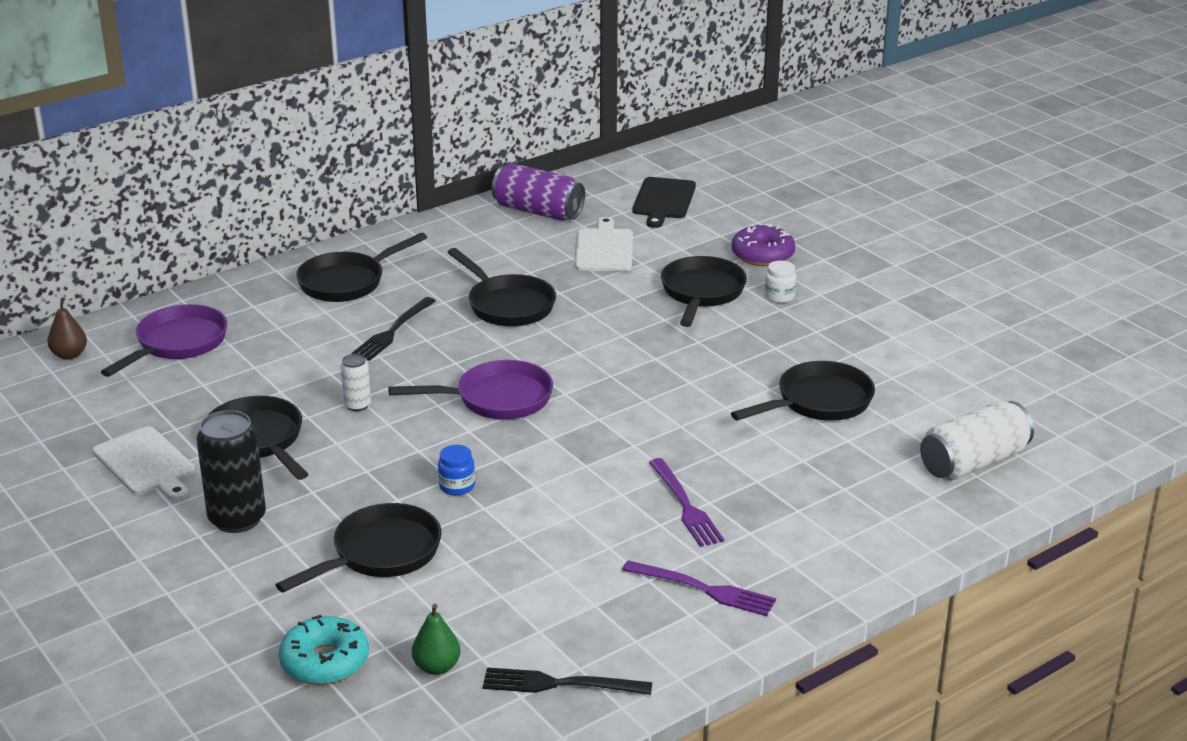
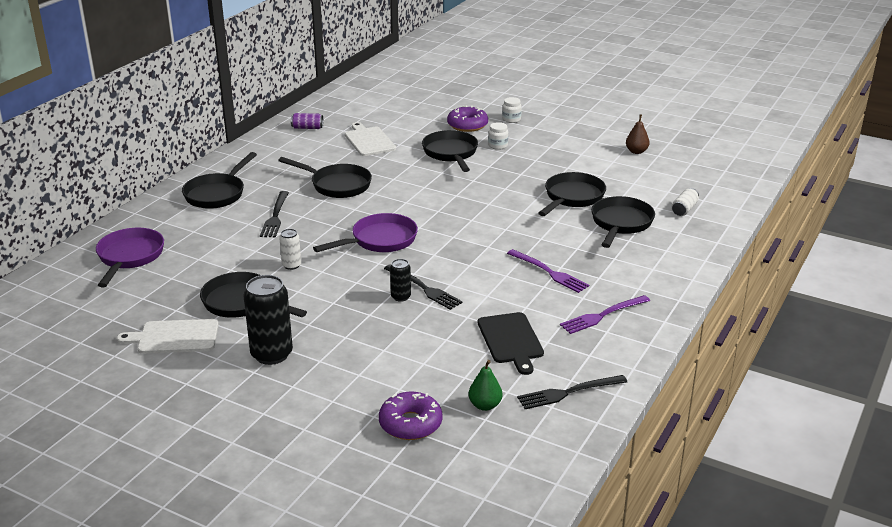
camera: 25 degrees left, 0 degrees up
(69, 355) = (53, 282): brown pear -> brown pear (636, 151)
(146, 464) = (174, 337): white cutting board -> white cutting board turned 150 degrees clockwise
(325, 662) = (410, 424): turquoise donut -> purple donut
(380, 554) = (388, 349): black pan -> black pan (620, 224)
(457, 486) = (401, 297): blue jar -> black can
(497, 483) = (424, 288): none -> black fork
(538, 211) = (307, 128): purple can -> purple can, size x0.52
(663, 200) = (381, 107): black cutting board -> black cutting board (511, 340)
(704, 589) = (602, 315): purple fork -> purple fork turned 150 degrees clockwise
(835, 259) = (511, 119): none -> white jar
(973, 462) = (684, 209): white can -> white can, size x0.52

